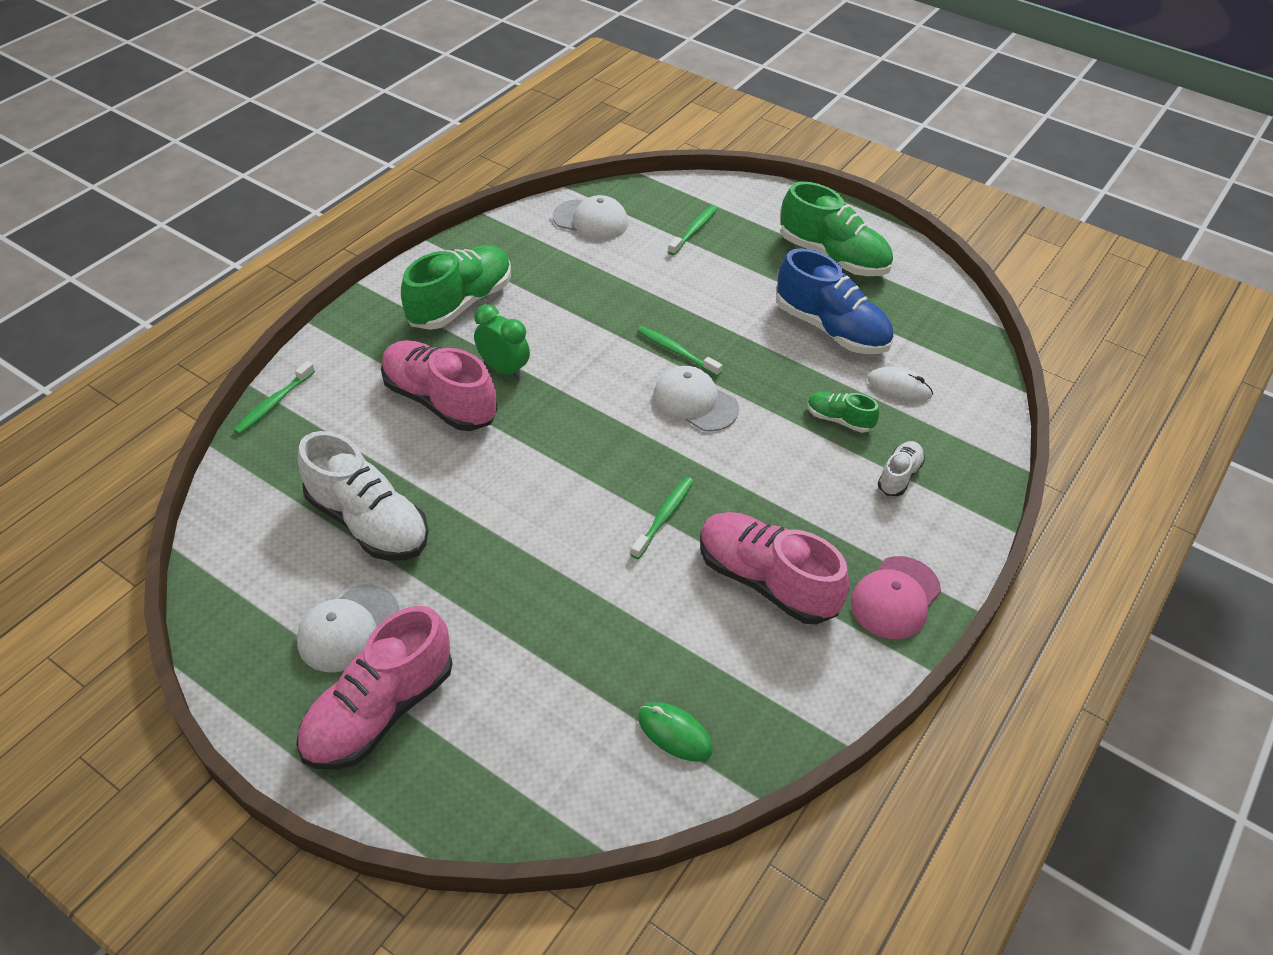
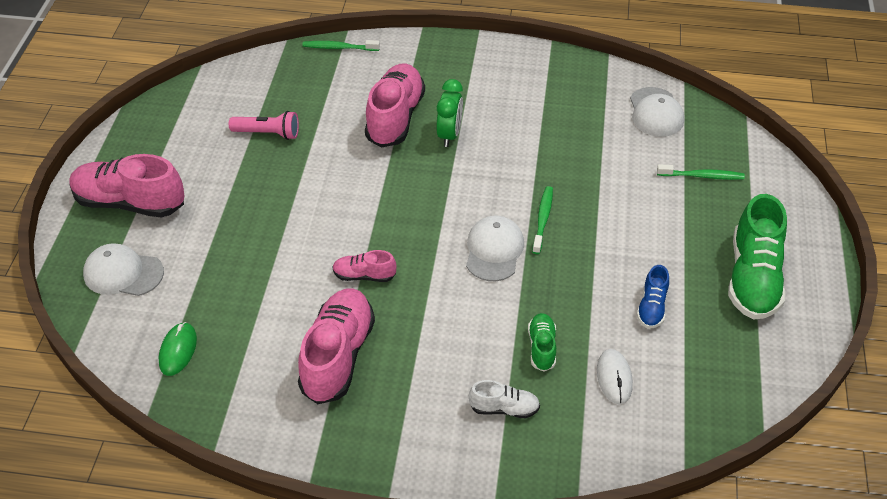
camera: 65 degrees right, 0 degrees up
(348, 628) = (182, 162): white cap -> white cap (123, 273)
(368, 522) = (268, 133): white shoe -> pink flashlight
(460, 303) = (499, 85): green shoe -> none
(664, 517) = (364, 275): green toothbrush -> pink shoe
(831, 329) = (652, 307): blue shoe -> blue shoe, size x0.50
(895, 598) = (368, 444): pink cap -> none

